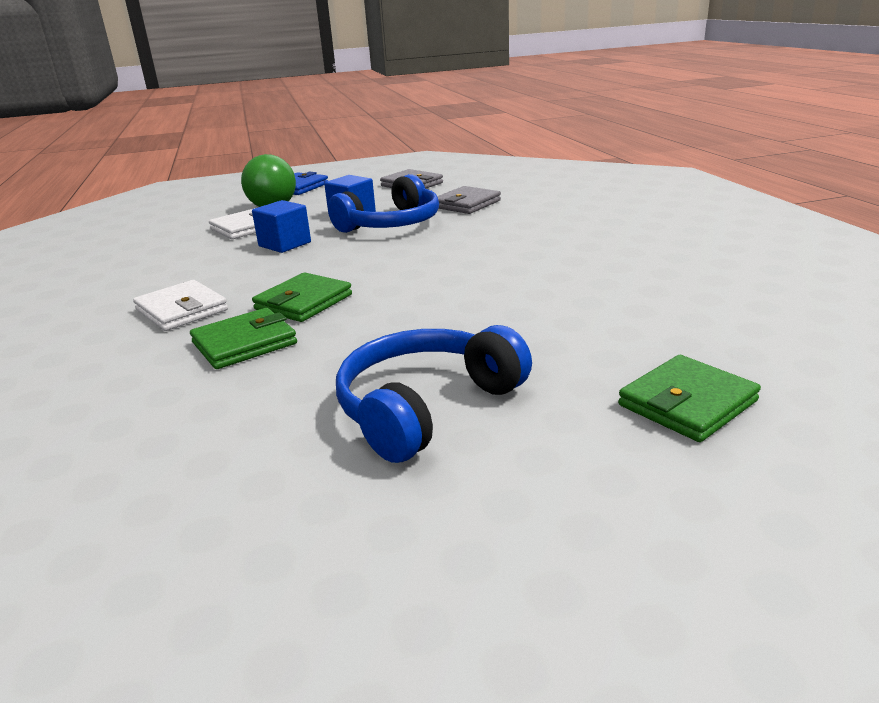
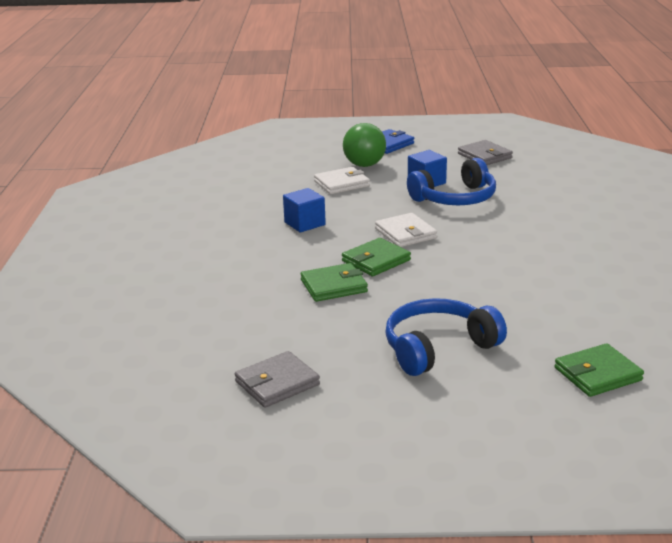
camera: 15 degrees right, 0 degrees up
(181, 310) = (293, 253): white wallet -> white wallet (405, 233)
(285, 244) = (369, 206): blue cube -> blue cube (304, 224)
(466, 204) = (523, 186): grey wallet -> grey wallet (277, 383)

